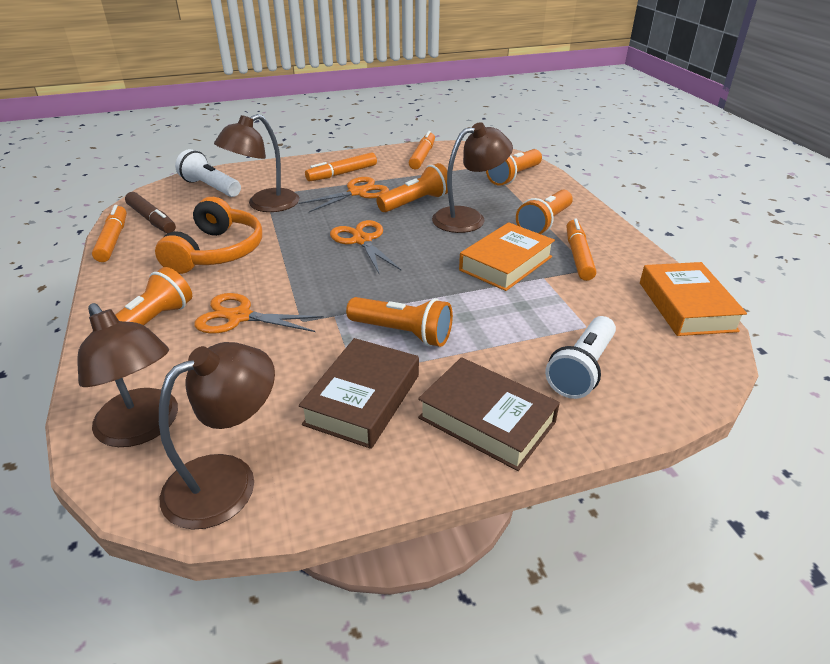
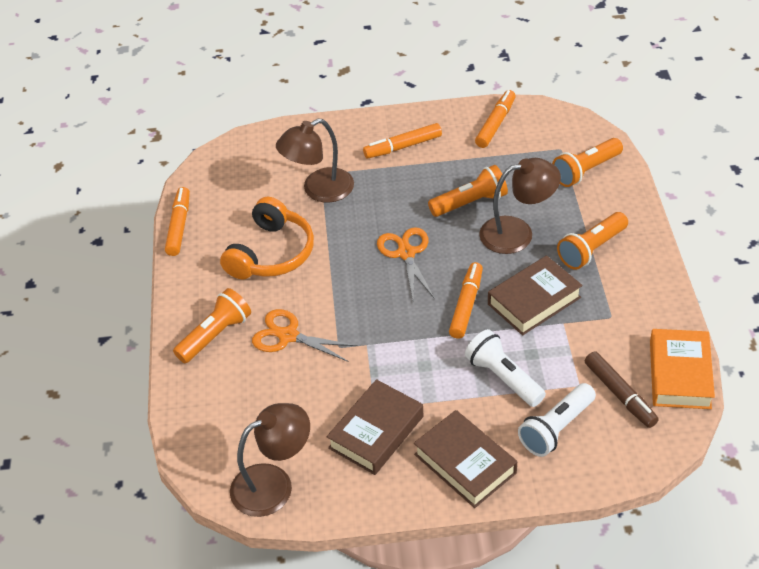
camera: 15 degrees right, 10 degrees up
(143, 428) = (216, 434): brown lamp -> none
(152, 220) = (212, 201): brown marker -> brown marker (620, 394)
(210, 187) = (267, 156): white flashlight -> white flashlight (503, 378)
(357, 192) = (413, 180): orange scissors -> none
(402, 333) = (420, 371): orange flashlight -> none
(506, 263) = (534, 301): orange book -> brown book
(578, 256) = (607, 299): orange marker -> orange marker (466, 305)

